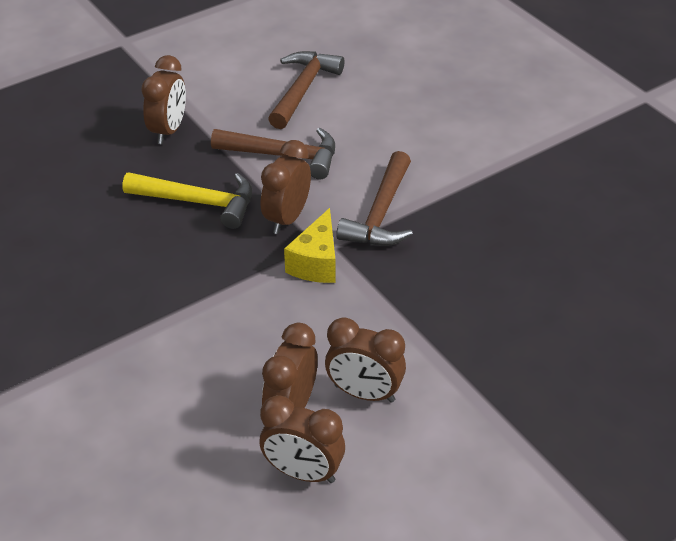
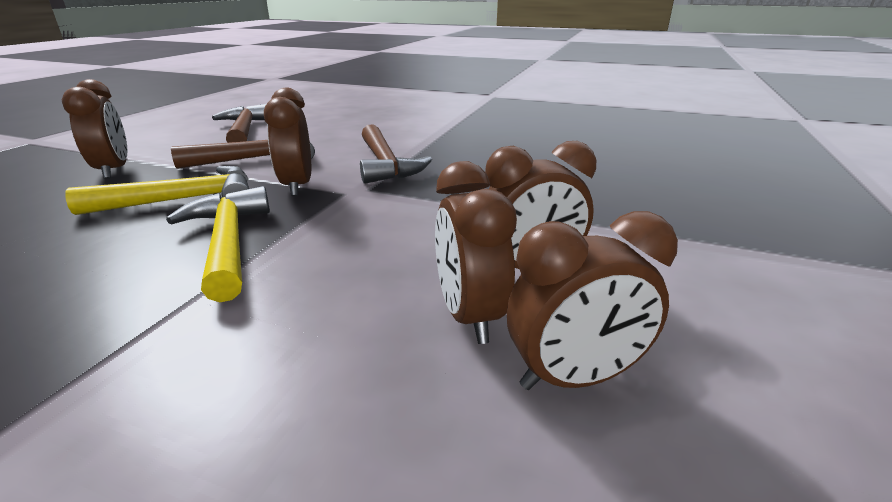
camera: 35 degrees left, 15 degrees down
(203, 272) = (228, 243): none -> yellow hammer
(316, 263) = (358, 202): yellow cheese -> none

